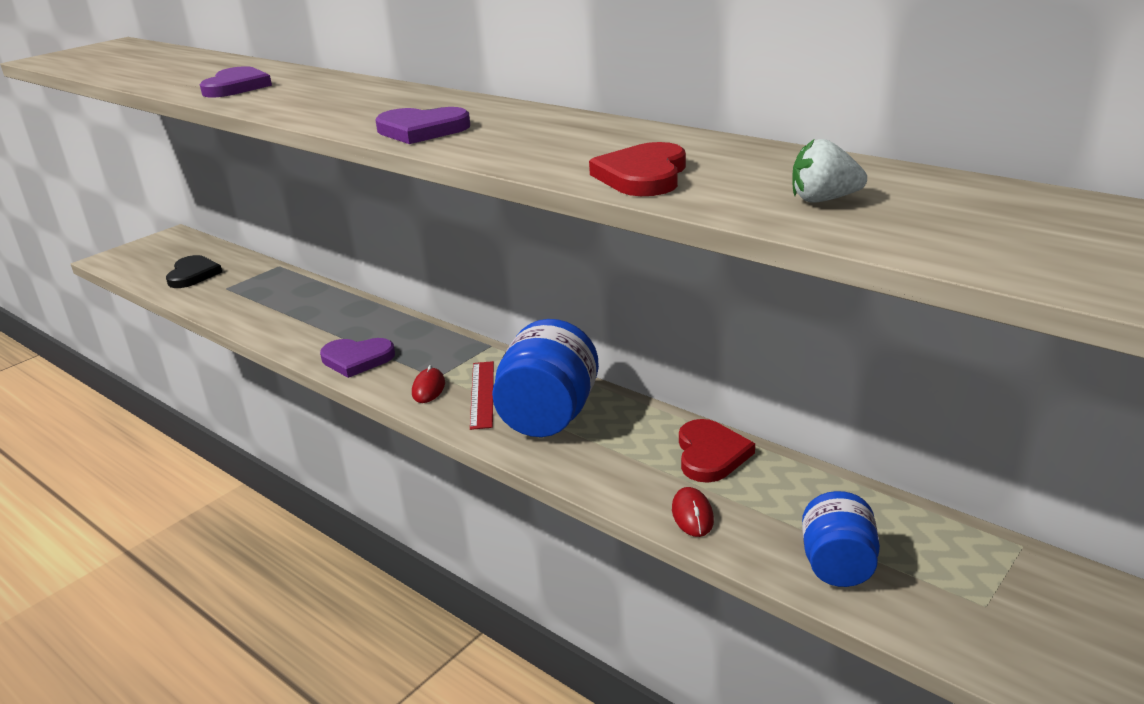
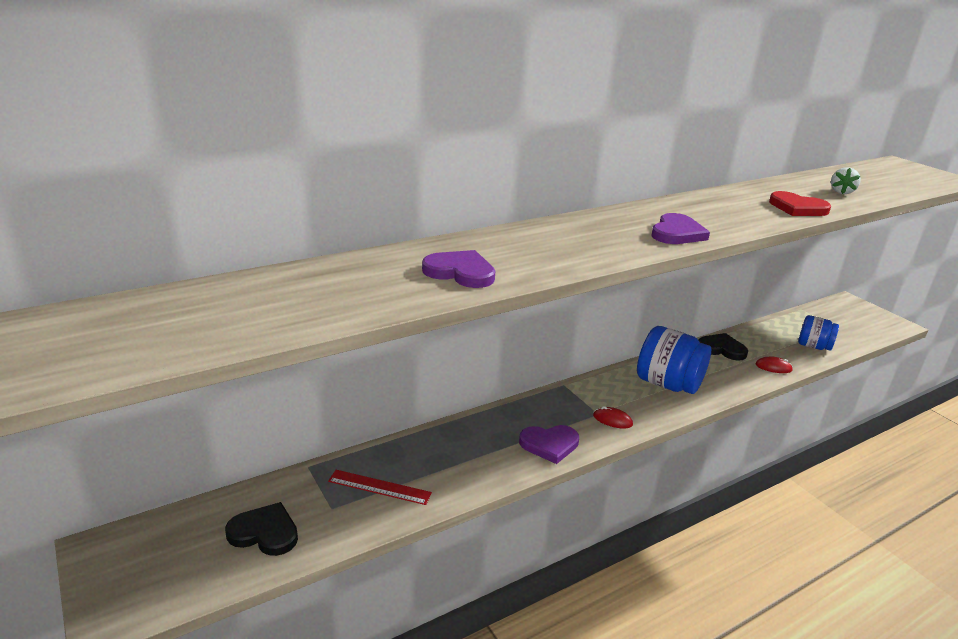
camera: 75 degrees left, 0 degrees up
(357, 359) = (549, 444): purple heart -> purple heart turned 60 degrees clockwise
(482, 394) = (630, 401): red ruler -> red ruler (379, 487)
(710, 454) = (722, 349): red heart -> black heart

